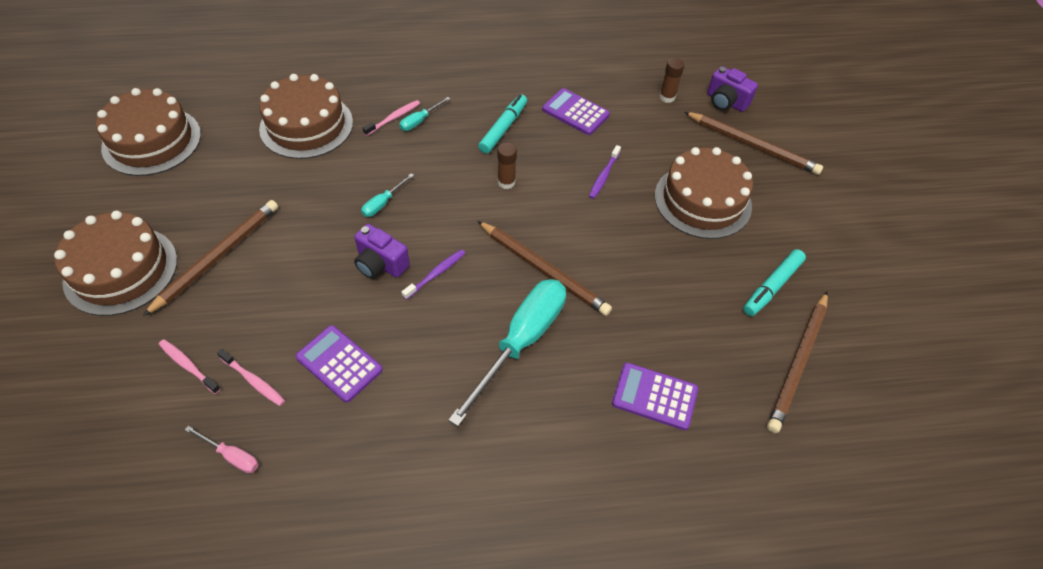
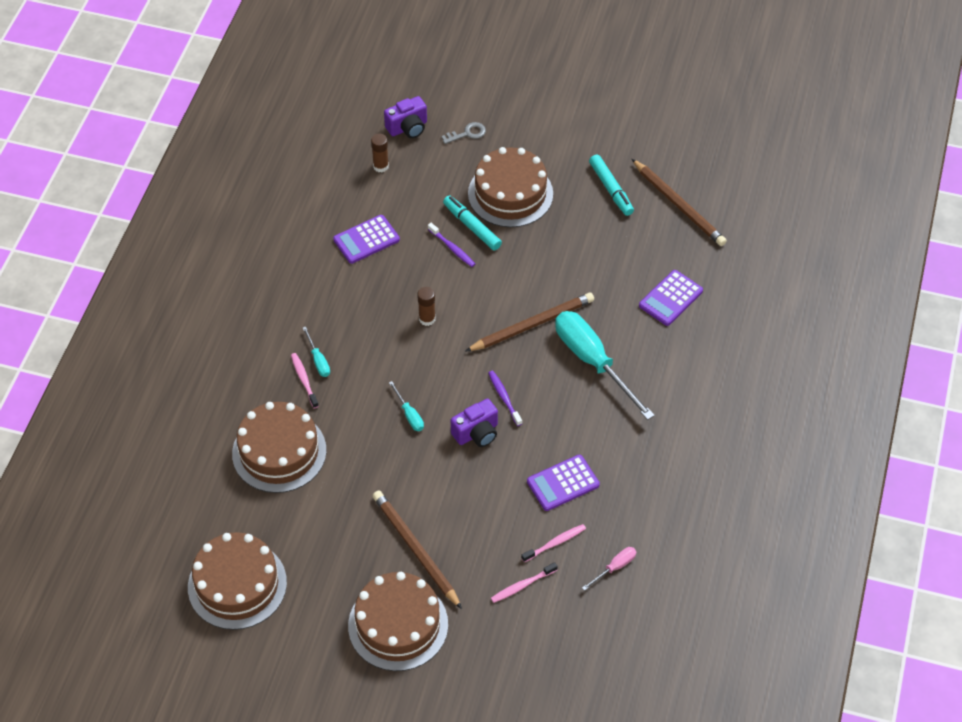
camera: 65 degrees left, 0 degrees up
(503, 128) = (360, 300): turquoise marker -> turquoise marker (472, 226)
(752, 145) = (467, 133): brown pencil -> grey key

